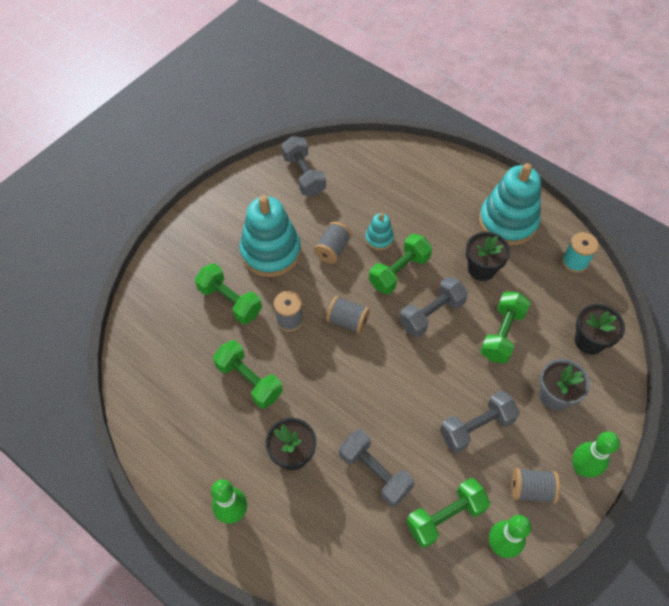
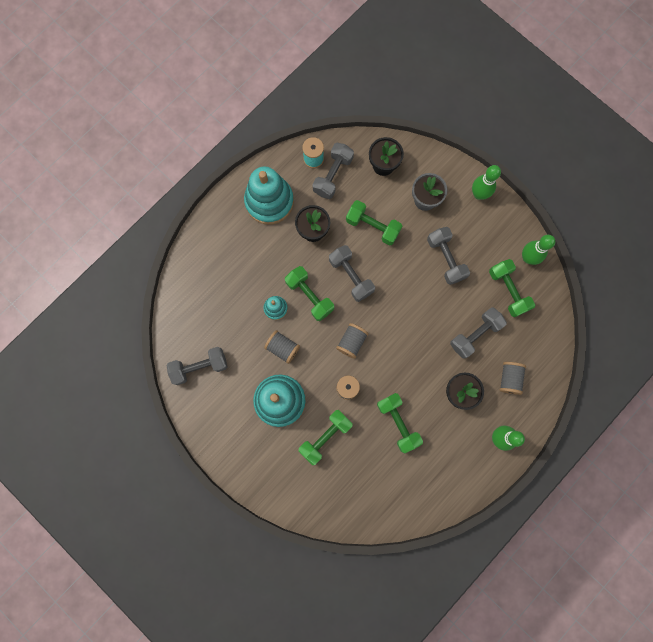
camera: 85 degrees left, 20 degrees up
(249, 380) = (398, 423): green dumbbell -> green dumbbell turned 75 degrees counterclockwise
(531, 489) = (492, 230): grey spool -> grey spool (509, 379)
(558, 284) = (333, 175): none -> grey dumbbell

